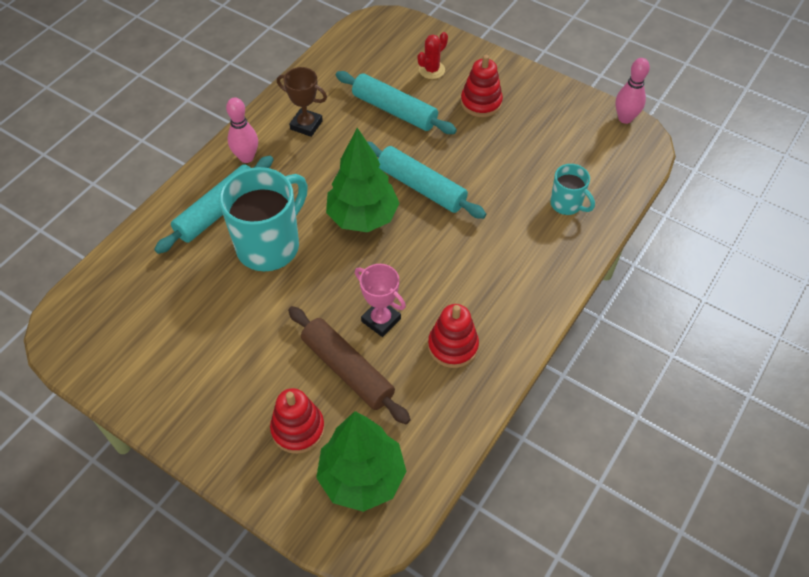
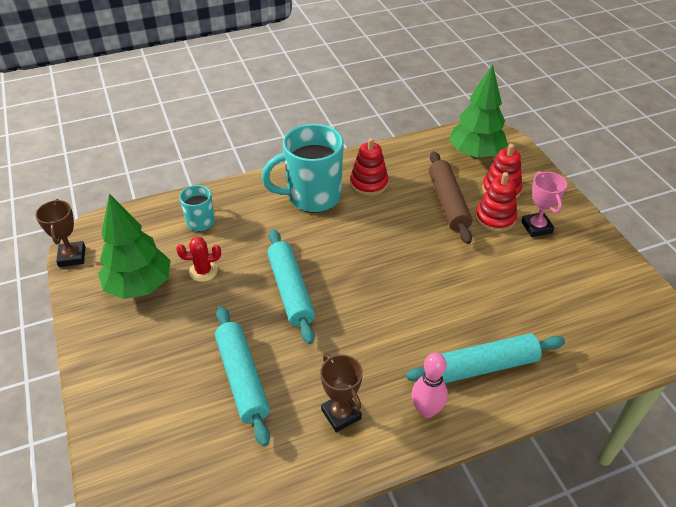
camera: 145 degrees left, 10 degrees down
(270, 245) = (453, 309): turquoise mug -> turquoise mug (312, 197)
(363, 217) = (359, 292): green tree -> green tree (139, 286)
(381, 320) = (403, 218): pink trophy -> pink trophy (536, 227)
(431, 70) = (160, 405): red cactus -> red cactus (203, 271)
(481, 102) = (159, 339): red stacking toy -> red stacking toy (495, 218)
(625, 118) = (72, 257): pink bowling pin -> brown trophy

